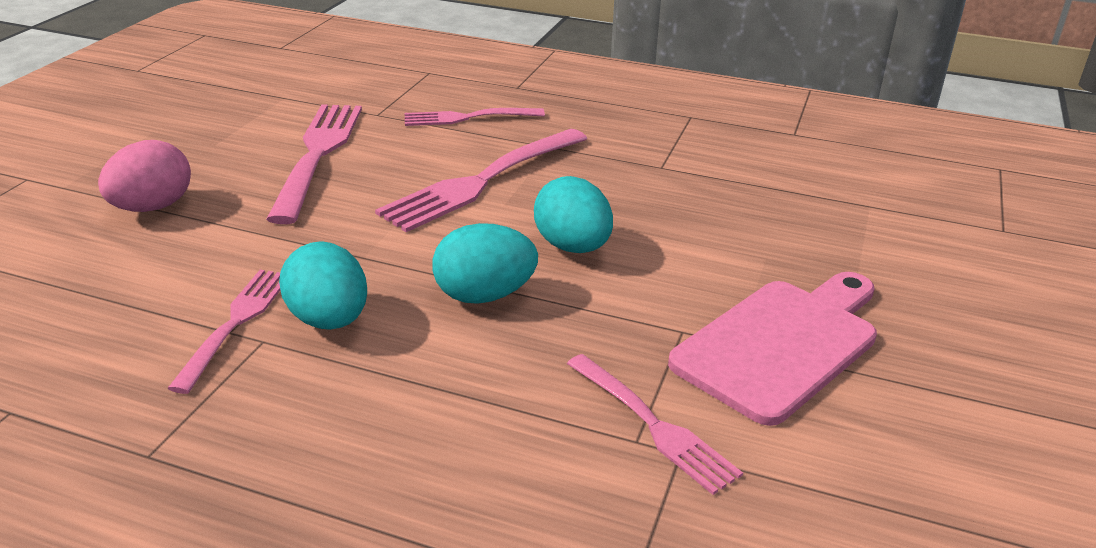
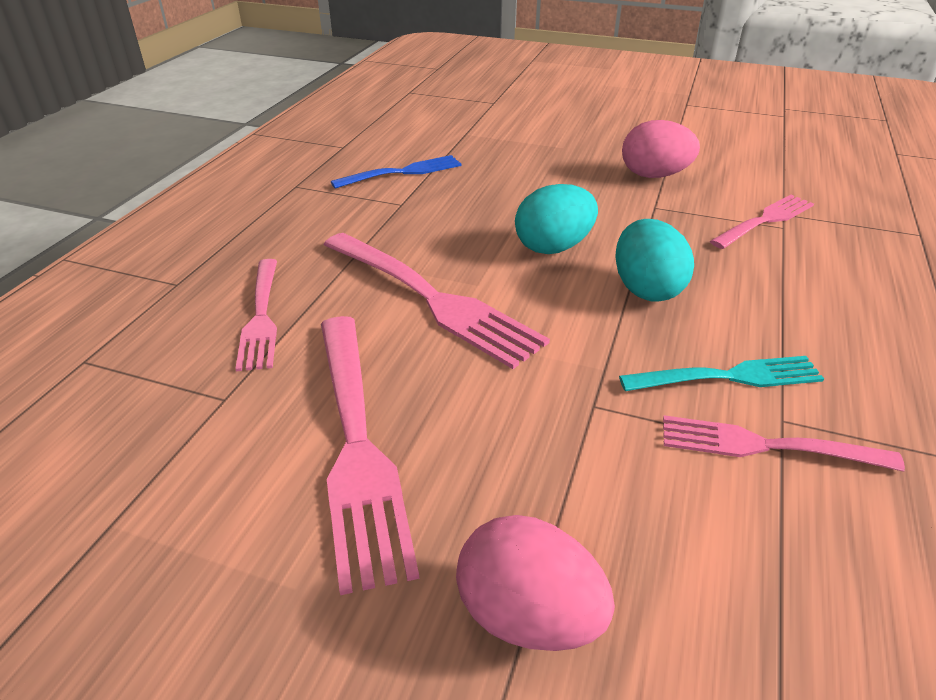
camera: 90 degrees left, 5 degrees up
(318, 156) = (356, 442): pink fork -> pink fork turned 105 degrees counterclockwise
(329, 320) = (727, 377): turquoise egg -> turquoise fork
(735, 166) = (401, 173): none -> blue fork
(782, 344) = (654, 175): pink cutting board -> pink egg

